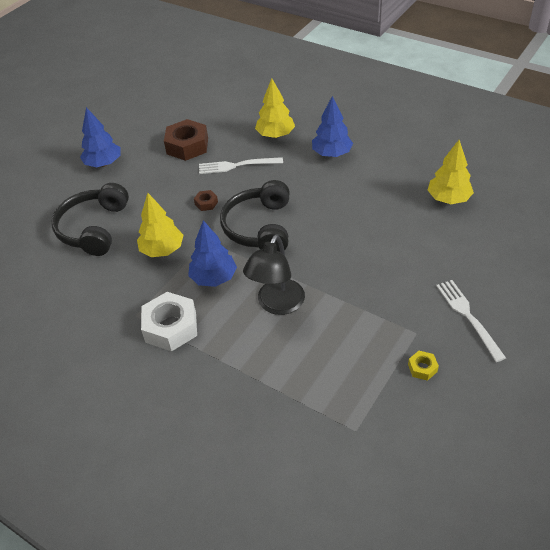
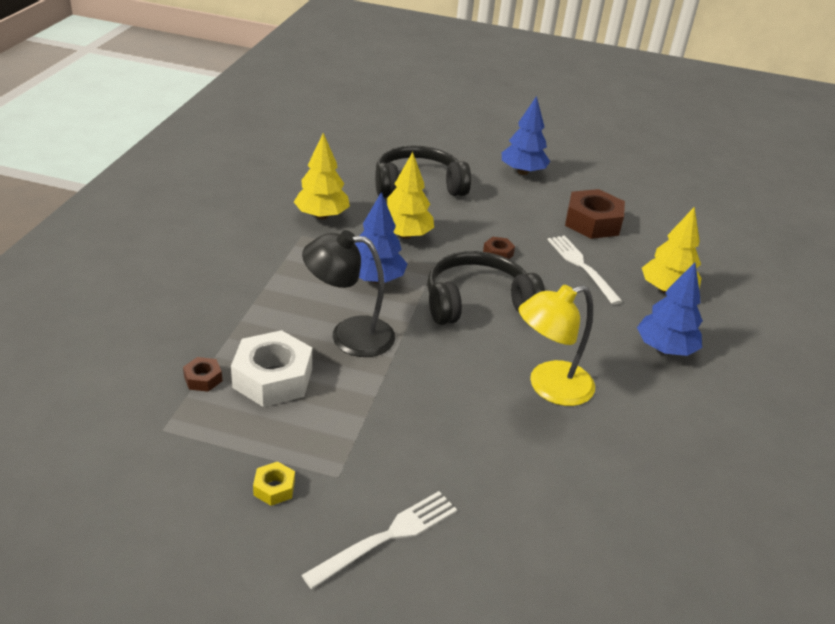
camera: 65 degrees right, 10 degrees down
(171, 327) = (291, 261): white nut -> white nut (273, 378)
(305, 400) = (203, 379): none -> brown nut
(355, 214) = (549, 387): none -> yellow lamp
(448, 199) = (644, 495): yellow tree -> yellow tree (321, 216)

